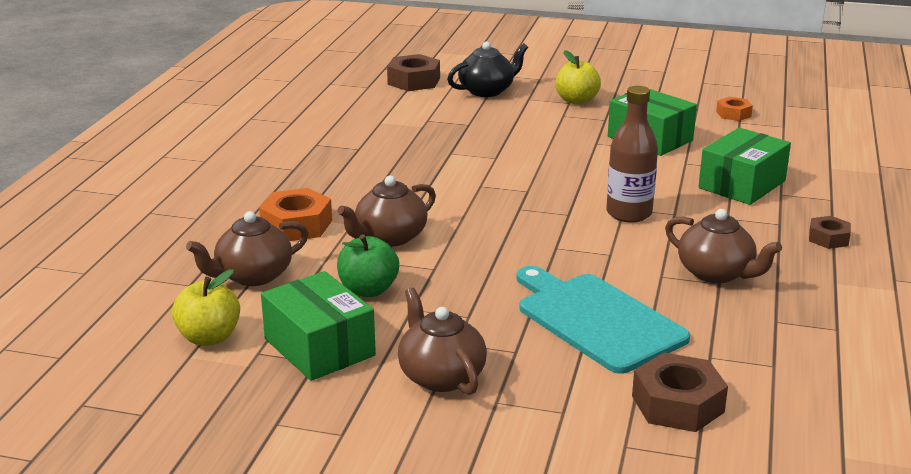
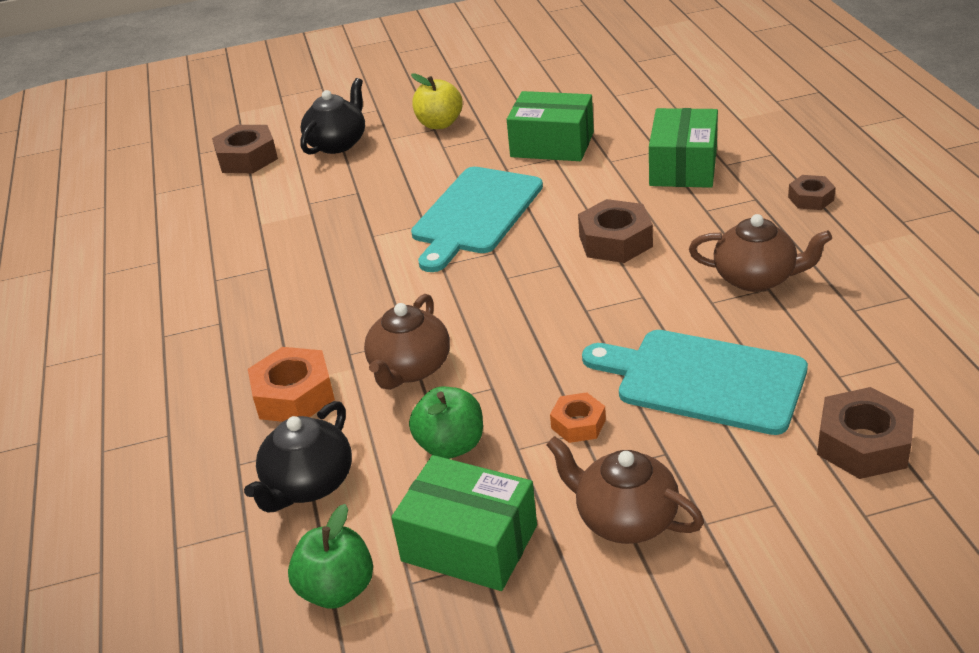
camera: 25 degrees left, 10 degrees up
(209, 337) = (337, 590): yellow apple -> green apple
(252, 276) = (308, 484): brown teapot -> black teapot
(540, 163) = (475, 214): none -> turquoise cutting board
(629, 213) = (615, 241): brown bottle -> brown nut
(733, 114) = (600, 88): orange nut -> orange nut (578, 424)

